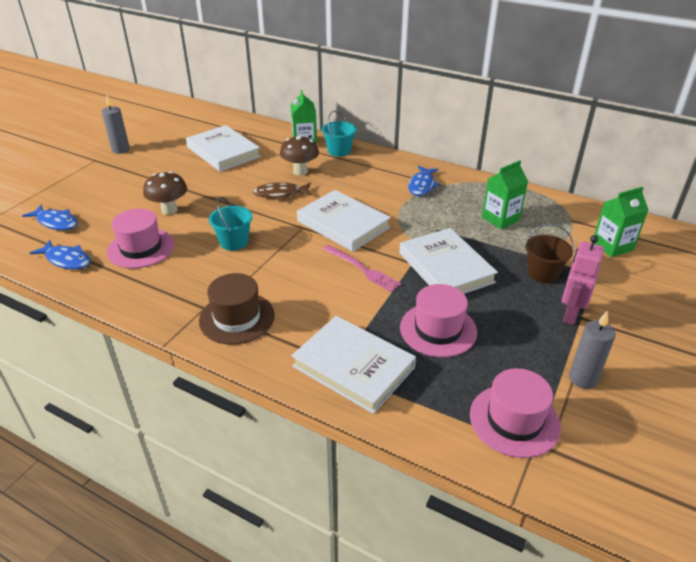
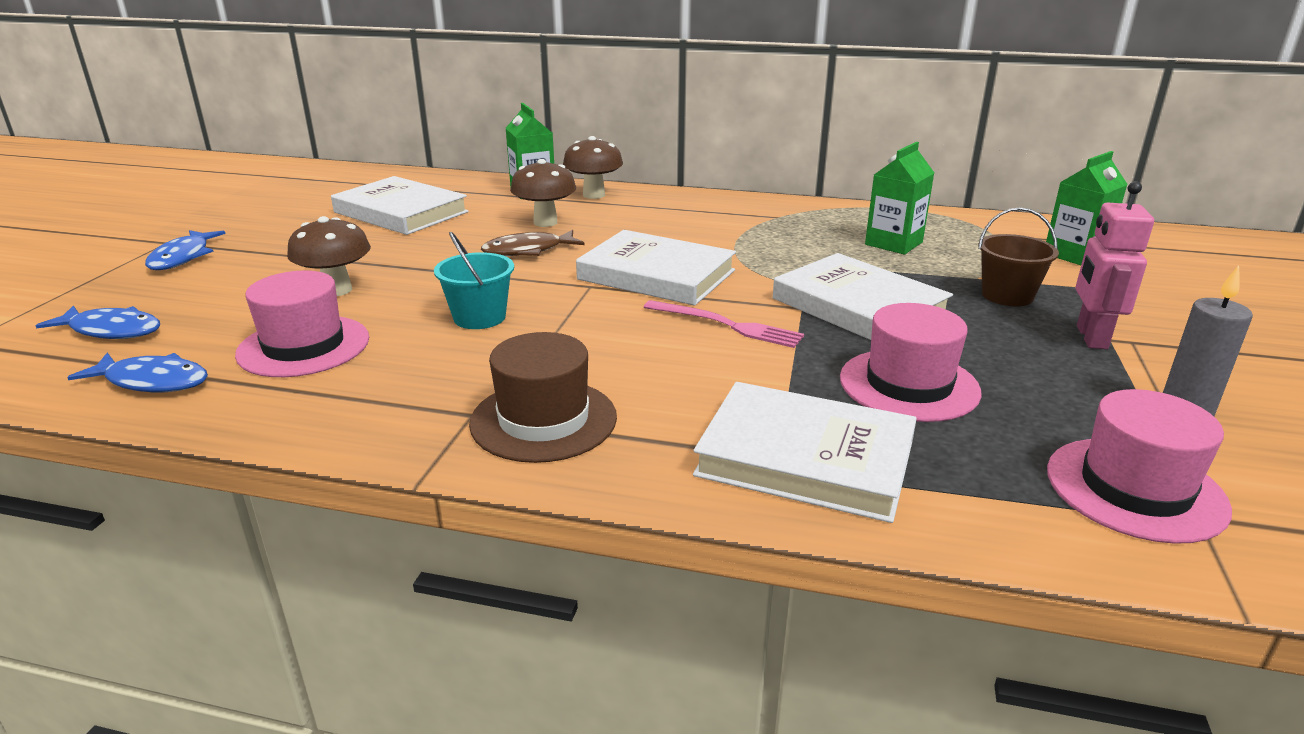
camera: 15 degrees left, 10 degrees down
(120, 150) = (210, 225): grey candle -> none
(339, 151) = (594, 195): turquoise bucket -> brown mushroom
(422, 185) = (749, 220): blue fish -> blue fish (183, 257)

